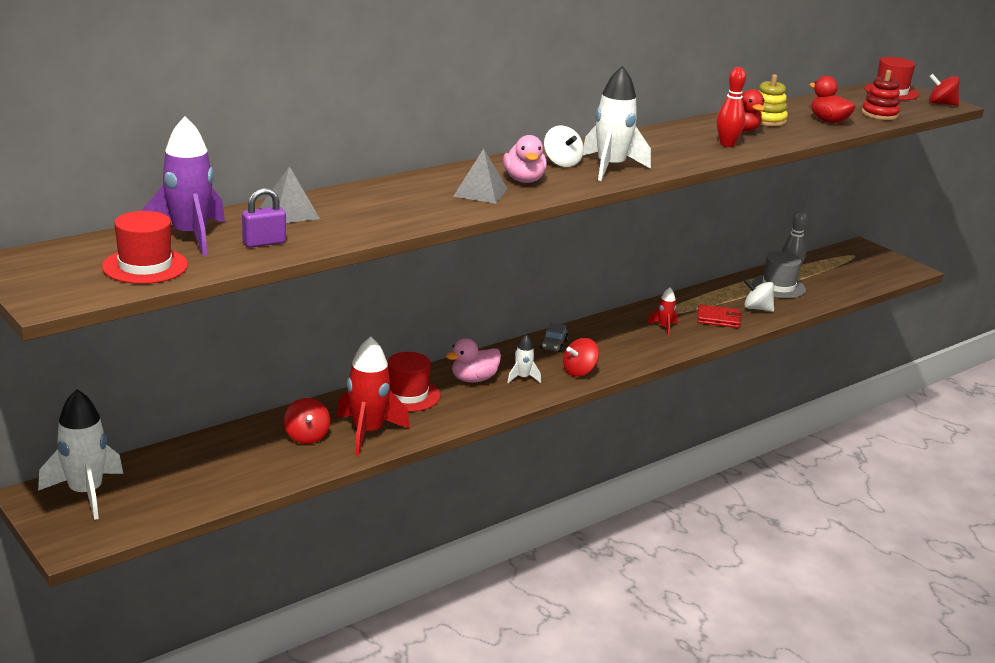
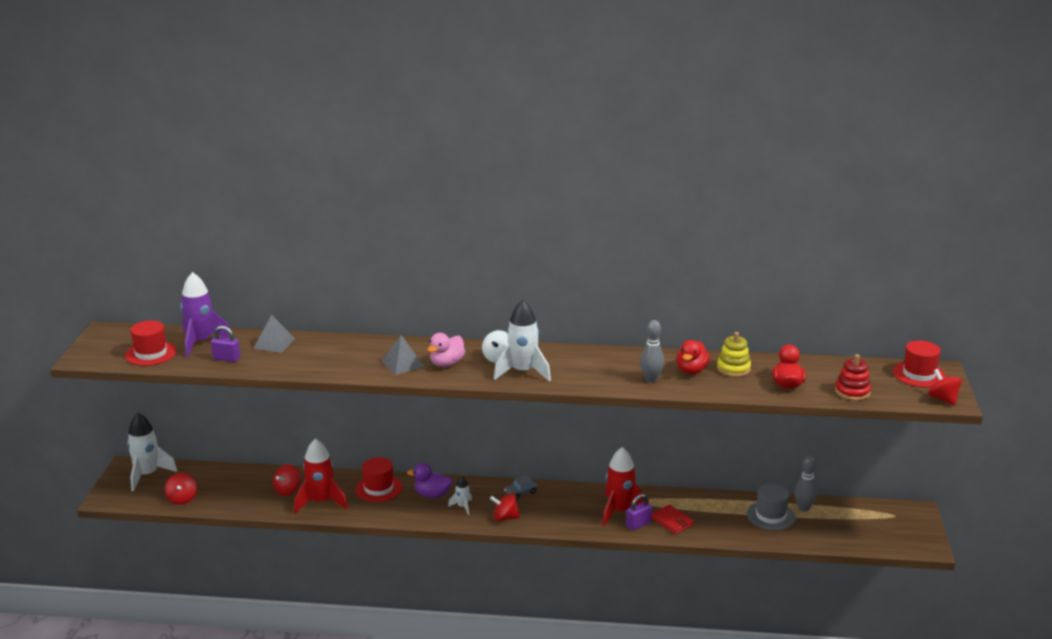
camera: 45 degrees right, 0 degrees up
(186, 499) = (182, 499): none -> red spinning top
(473, 379) = (432, 495): pink duck -> purple duck
(664, 327) = (619, 511): red rocket -> red rocket, size x2.04
(697, 332) = (638, 524): none -> purple padlock
(727, 144) = (651, 379): red bowling pin -> grey bowling pin
(757, 308) = (718, 526): white spinning top -> none

